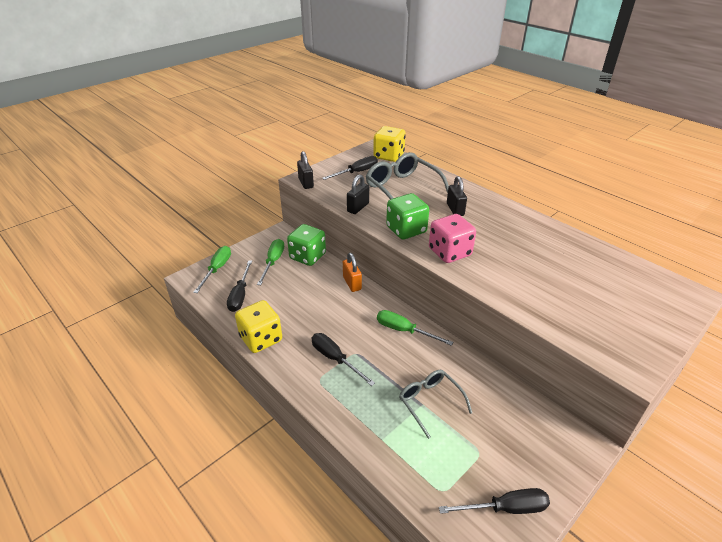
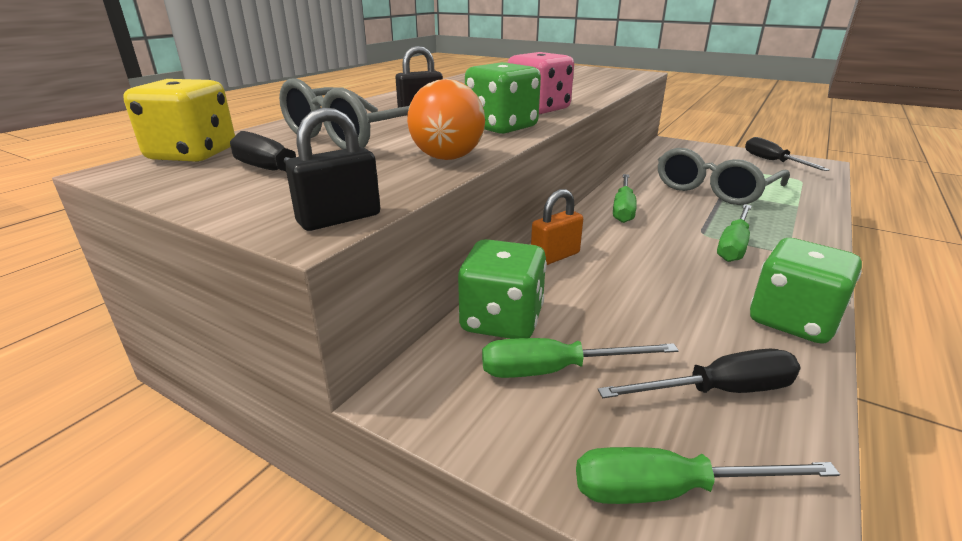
camera: 105 degrees left, 10 degrees down
(261, 339) = (792, 320): yellow dice -> green dice
(335, 359) = (733, 245): black screwdriver -> green screwdriver
(358, 207) = (447, 158): black padlock -> orange ball
(430, 403) = (715, 189): grey glasses -> grey glasses, size x1.58

